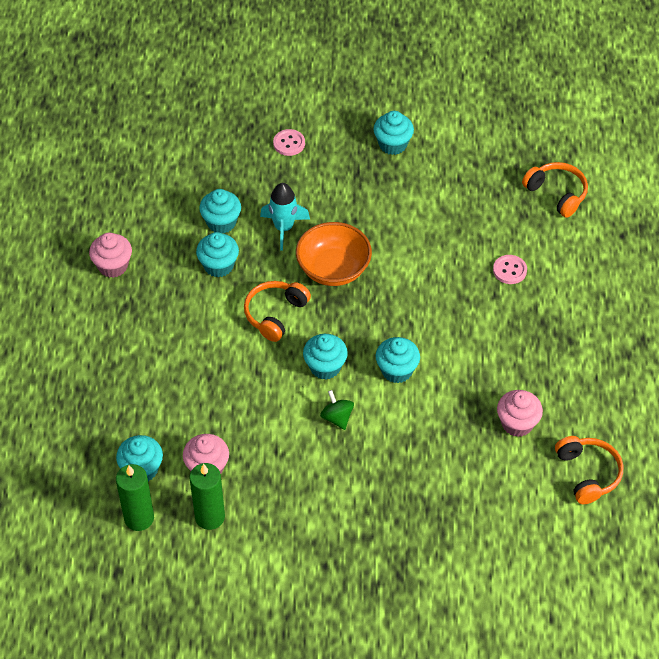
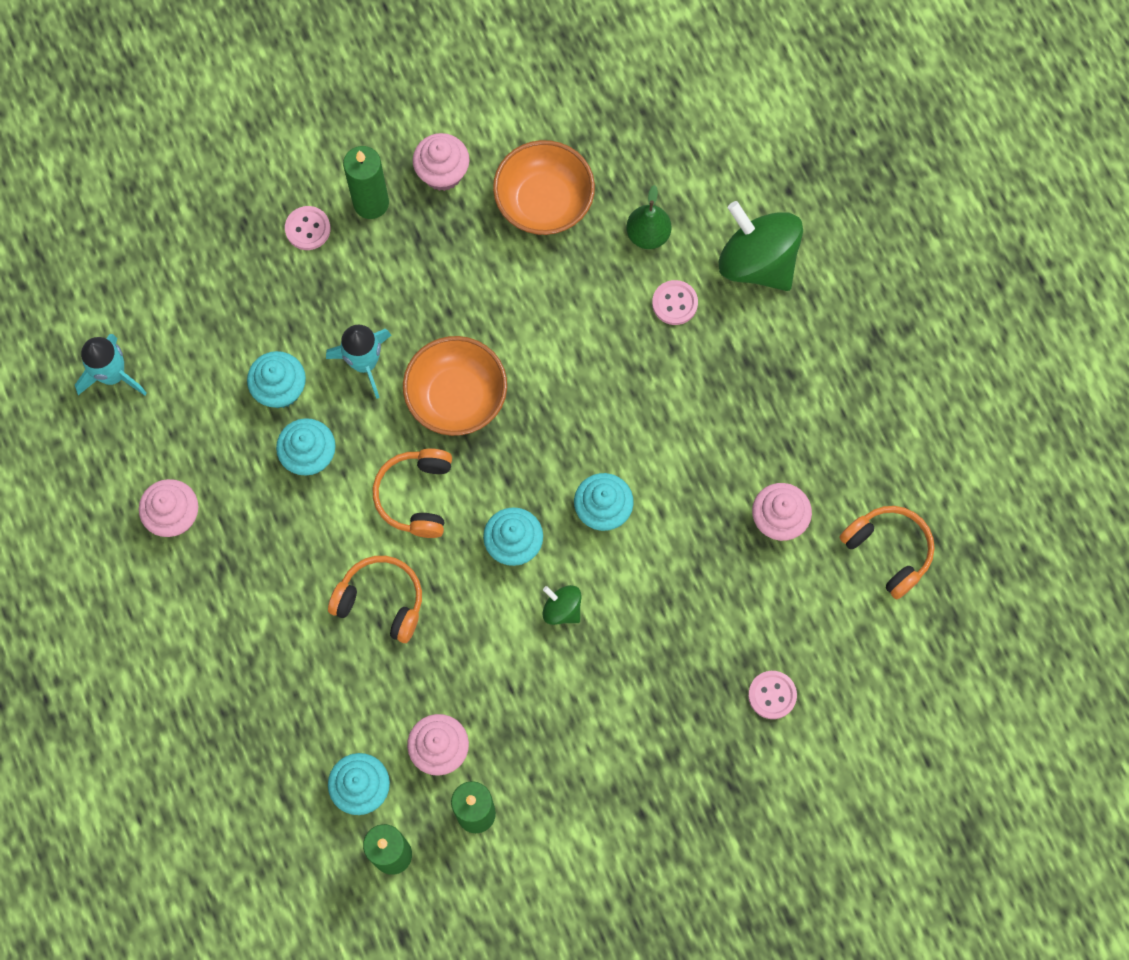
camera: 25 degrees left, 20 degrees up
(121, 176) = (113, 375): none -> turquoise rocket
(337, 144) = (371, 203): none -> green candle
(392, 144) = (442, 173): turquoise cupcake -> pink cupcake
(451, 183) = (544, 202): none -> orange bowl
(457, 529) = (772, 695): none -> pink button
(511, 225) = (648, 234): none -> green pear
(557, 194) = (683, 161): orange headphones -> orange headphones (381, 601)
(579, 267) = (757, 262): none -> green spinning top

